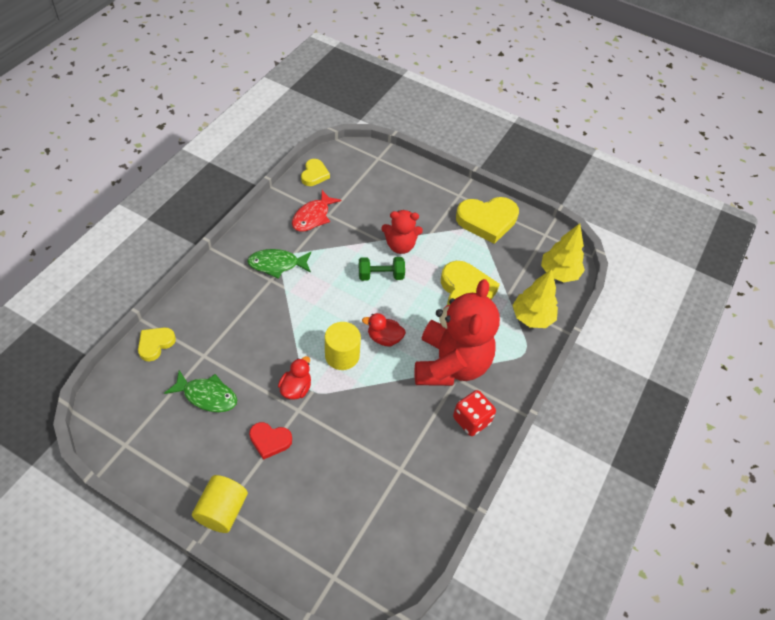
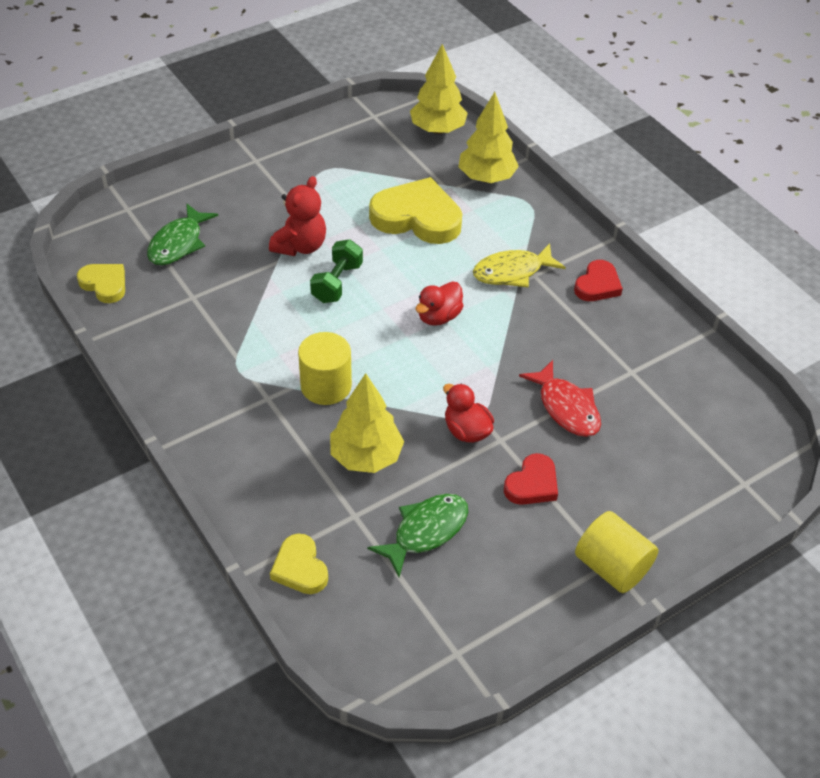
camera: 60 degrees left, 5 degrees down
(249, 344) = (366, 457): none -> yellow tree
(277, 264) = (245, 382): green fish -> green fish (178, 243)
(313, 217) = (184, 314): red fish -> red fish (566, 407)
(342, 355) = (441, 367): yellow cylinder -> yellow cylinder (326, 386)
(451, 364) = (512, 272): red teddy bear -> yellow fish
(471, 420) = (597, 285): red dice -> red heart
(487, 221) = (316, 153): yellow heart -> none

